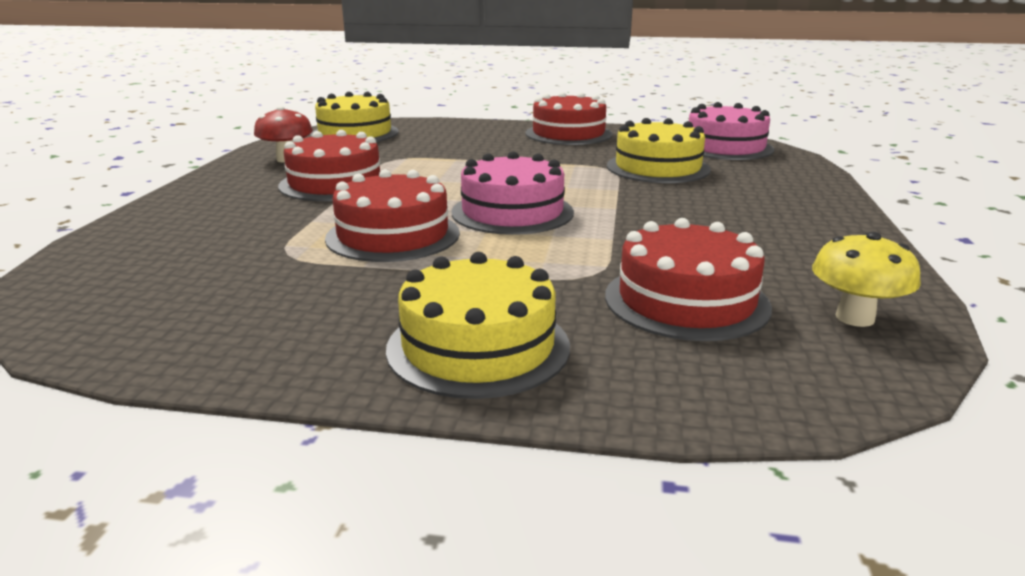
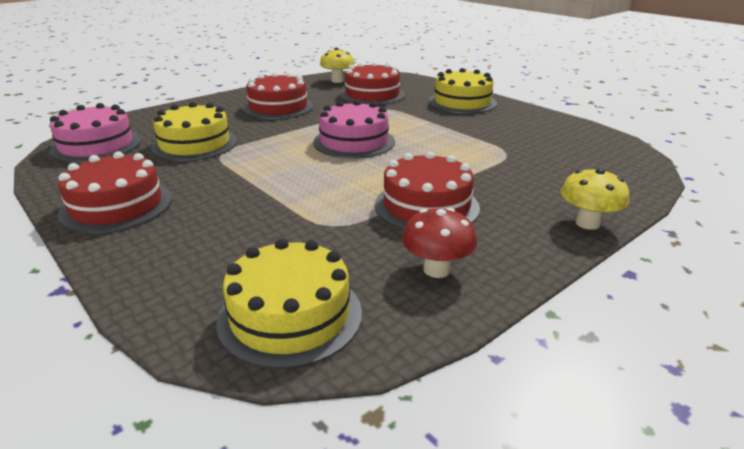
camera: 140 degrees left, 5 degrees up
(161, 207) = (587, 223): none -> yellow mushroom
(393, 235) = (439, 147): red cake -> red cake (278, 107)

